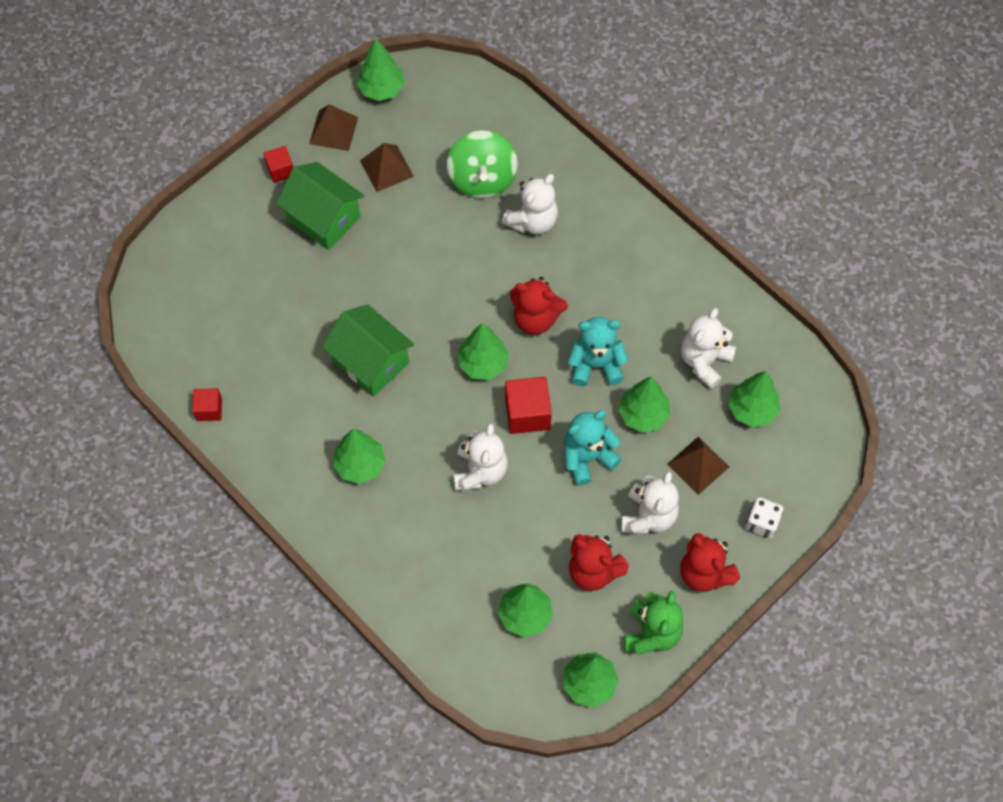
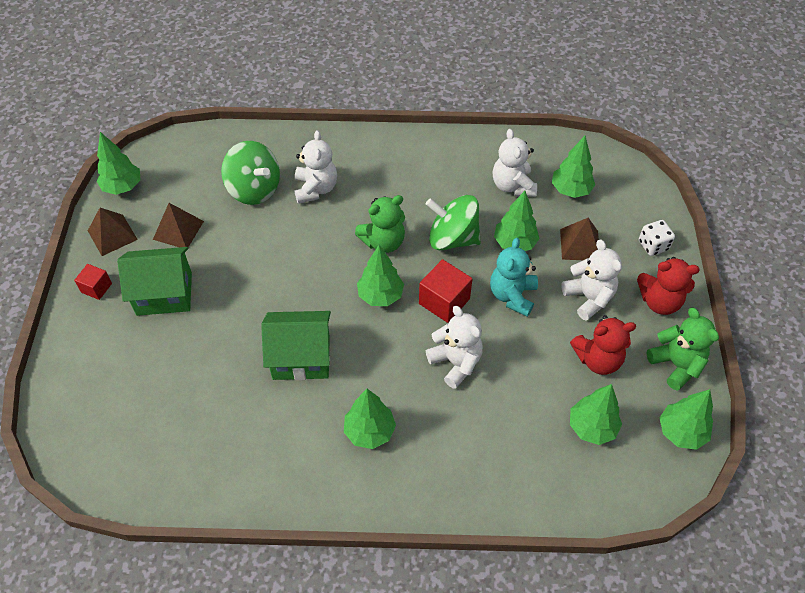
camera: 45 degrees left, 10 degrees down
(209, 409) = (210, 494): red cube -> none
(535, 318) = (383, 242): red teddy bear -> green teddy bear
(596, 365) = (452, 238): turquoise teddy bear -> green spinning top

